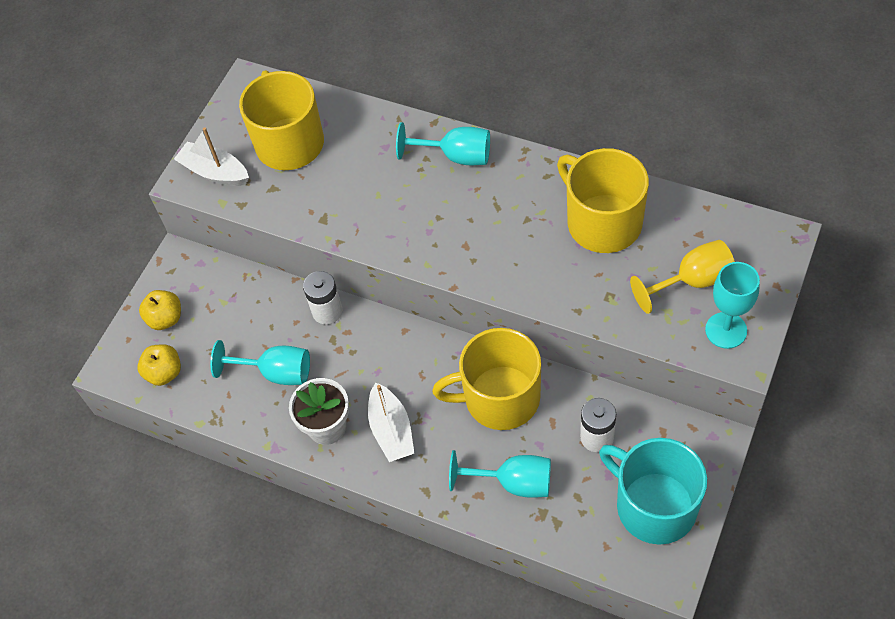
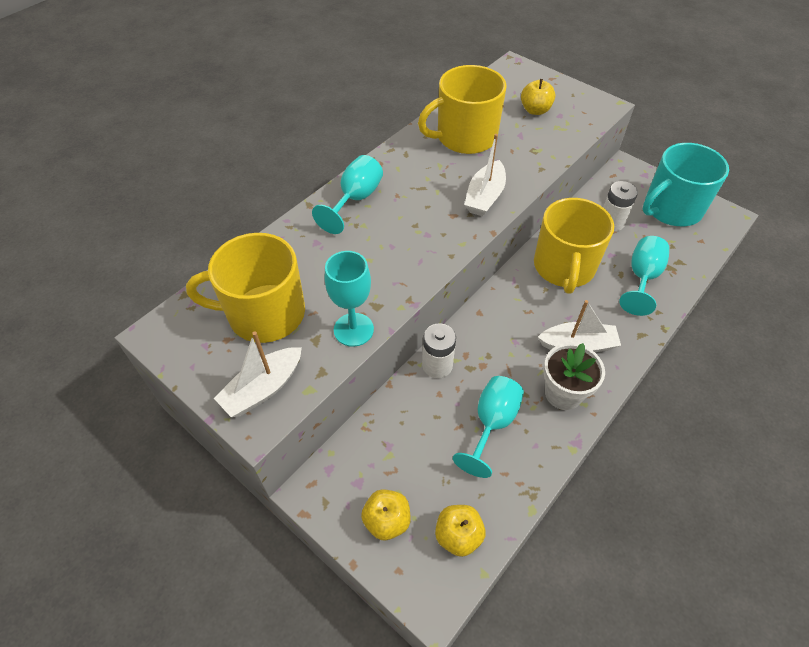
camera: 80 degrees left, 5 degrees down
(505, 267) = (485, 197): none -> white boat
(692, 281) = (535, 110): yellow goblet -> yellow apple
(726, 330) = (580, 107): turquoise goblet -> turquoise goblet (353, 329)

